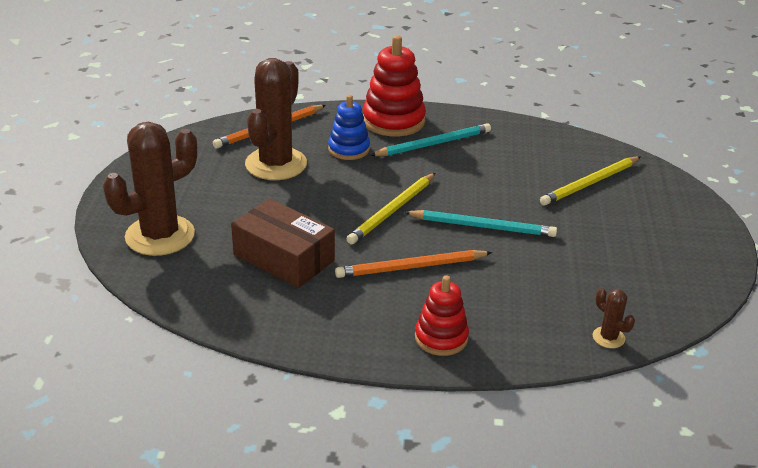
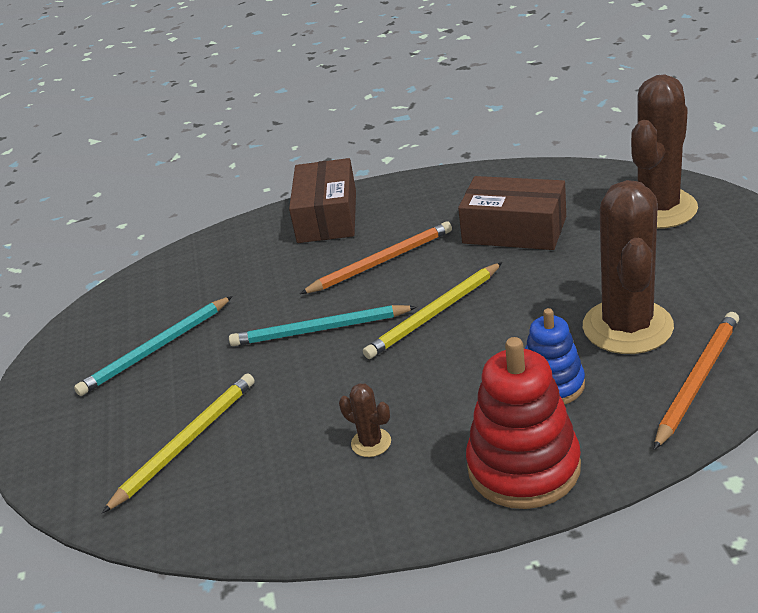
camera: 170 degrees right, 0 degrees up
(392, 211) = (434, 314): yellow pencil -> yellow pencil turned 150 degrees counterclockwise
(433, 144) = (434, 439): turquoise pencil -> turquoise pencil (156, 349)
(441, 338) = (327, 216): red stacking toy -> brown box
(608, 337) = (176, 262): brown cactus -> brown cactus (371, 443)

